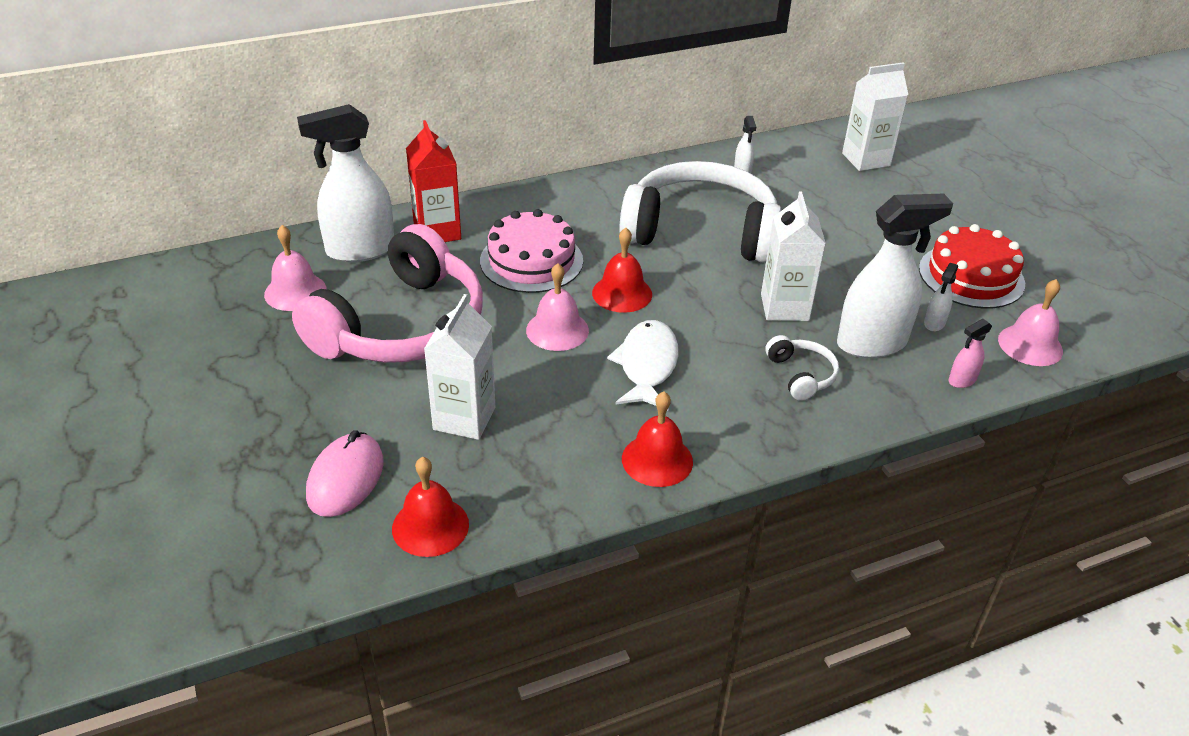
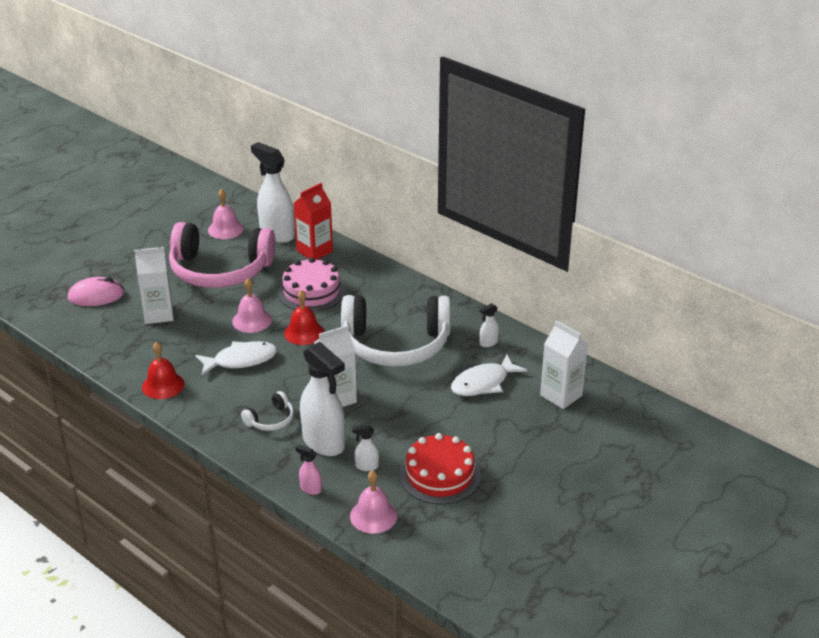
camera: 65 degrees right, 5 degrees down
(430, 526) = (78, 330): red bell -> none
(701, 232) = (395, 344): white headphones -> white headphones turned 105 degrees clockwise
(816, 197) = (483, 383): none -> white fish

